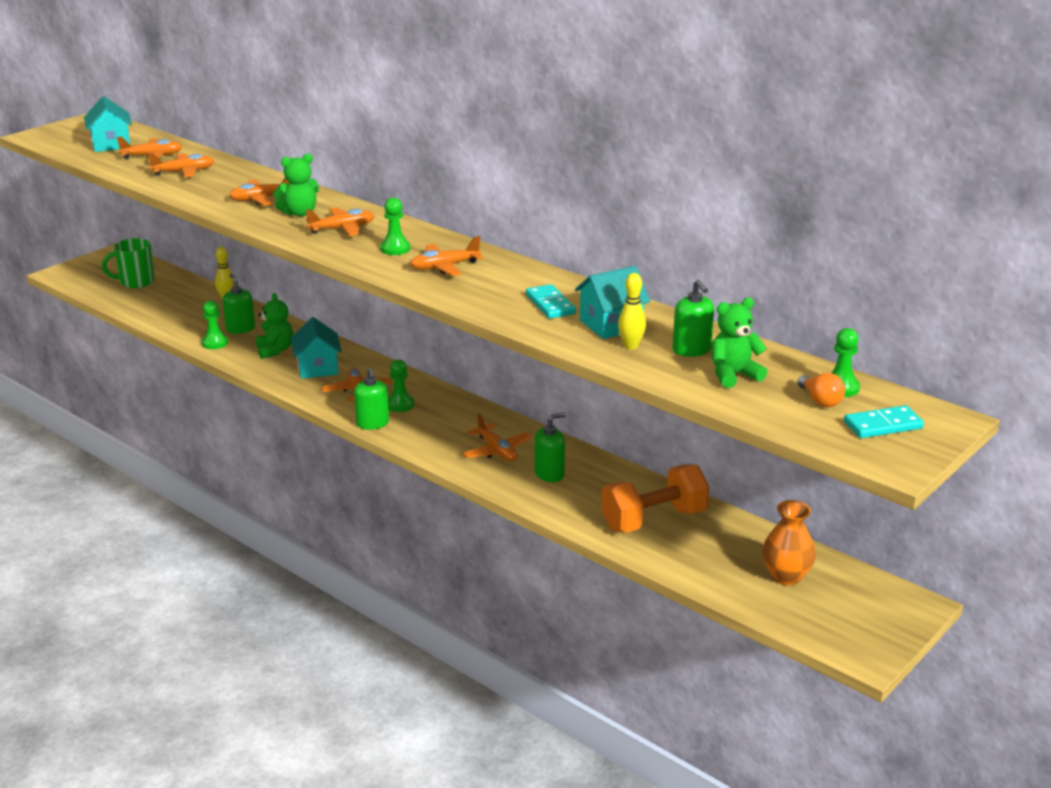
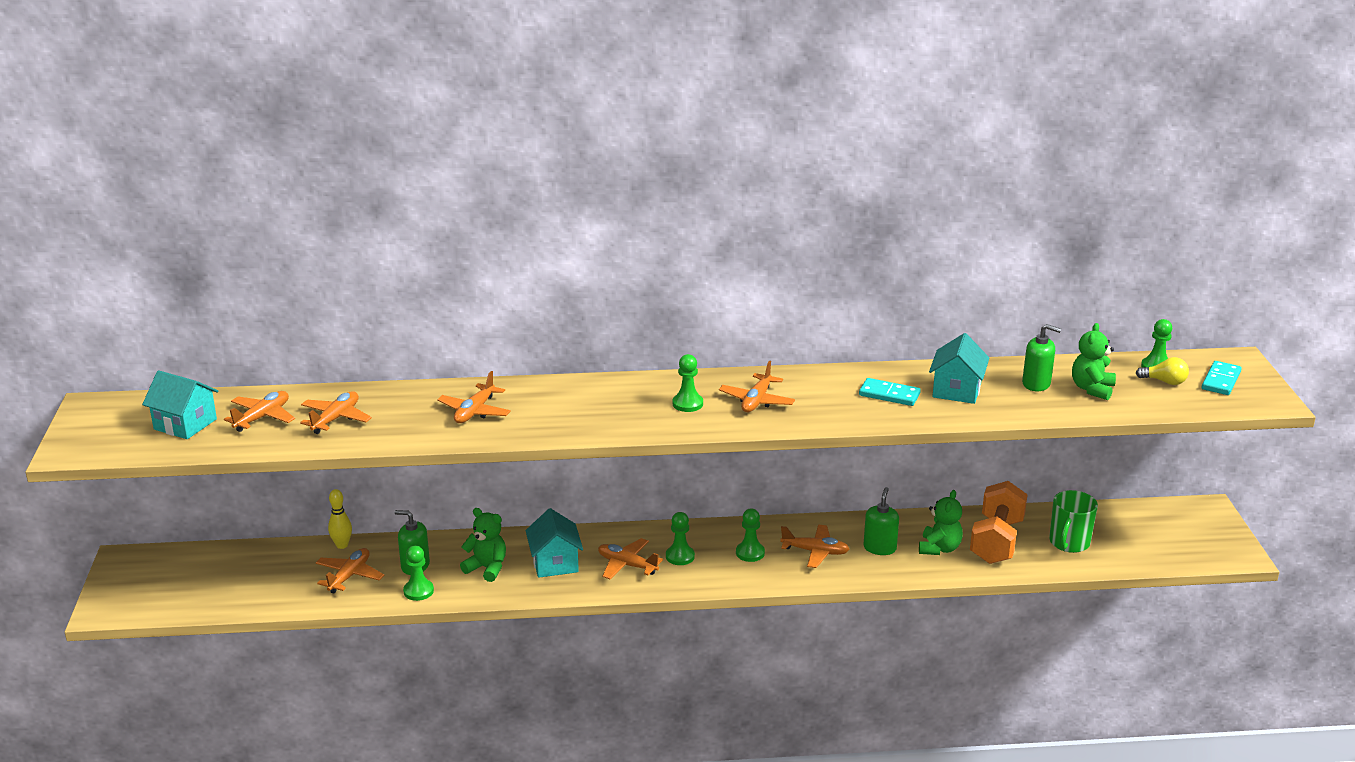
camera: 45 degrees left, 0 degrees up
(136, 282) = (212, 576): green mug -> green mug (1069, 543)
(299, 213) = (539, 409): green teddy bear -> green teddy bear (939, 548)
(318, 368) = (555, 563): turquoise house -> turquoise house turned 45 degrees clockwise
(342, 229) = (607, 406): orange plane -> orange plane (349, 576)
(372, 423) = (689, 583): green soap dispenser -> none
(450, 427) = (750, 553): none -> green pawn
(631, 346) = (999, 400): yellow bowling pin -> none
(786, 576) = (1124, 532): orange vase -> none
(820, 401) = (1164, 382): orange light bulb -> yellow light bulb

